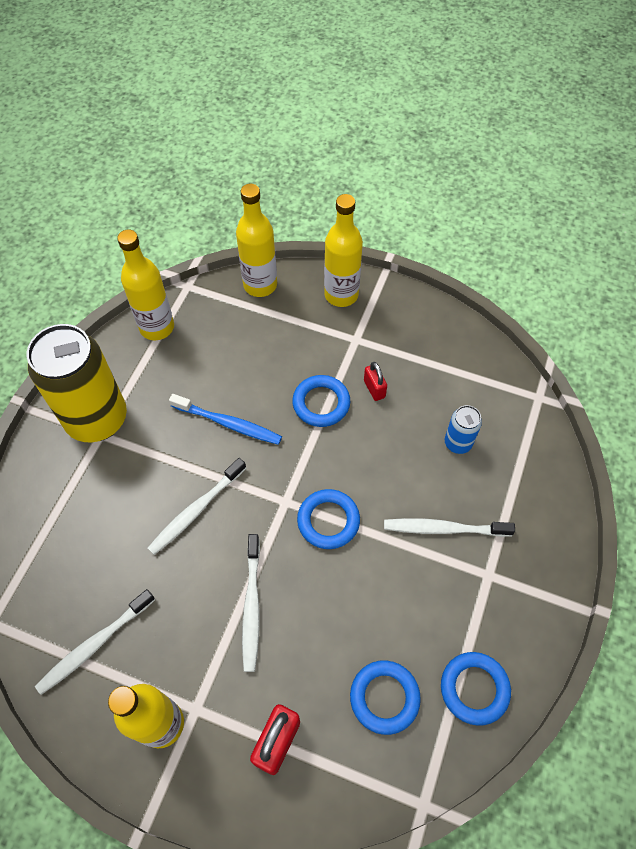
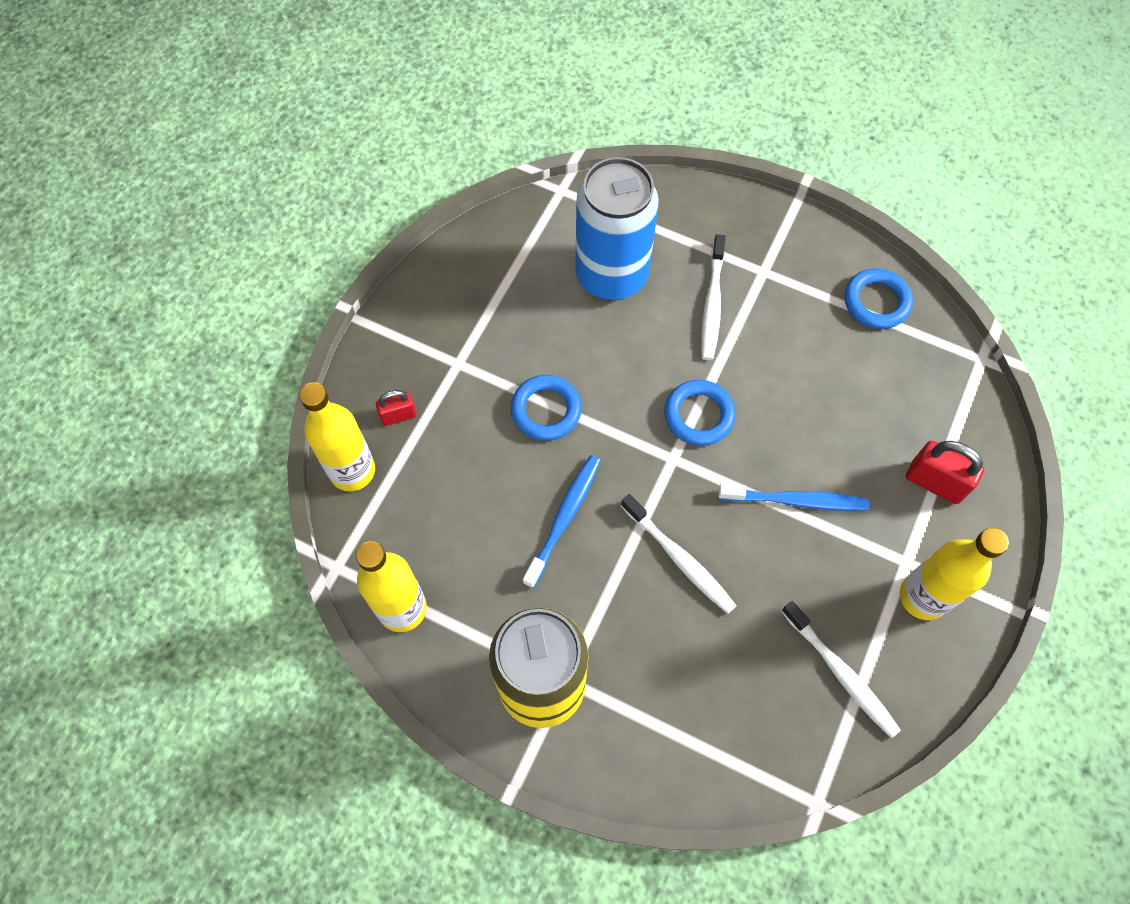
camera: 85 degrees left, 5 degrees up
(251, 606) = (796, 501): white toothbrush -> blue toothbrush
(341, 295) = (386, 373): yellow bottle -> none
(374, 389) = (532, 351): red padlock -> red padlock (398, 416)
(384, 697) = (887, 380): blue ring -> none
(458, 443) = (611, 275): blue can -> blue can, size x2.26

